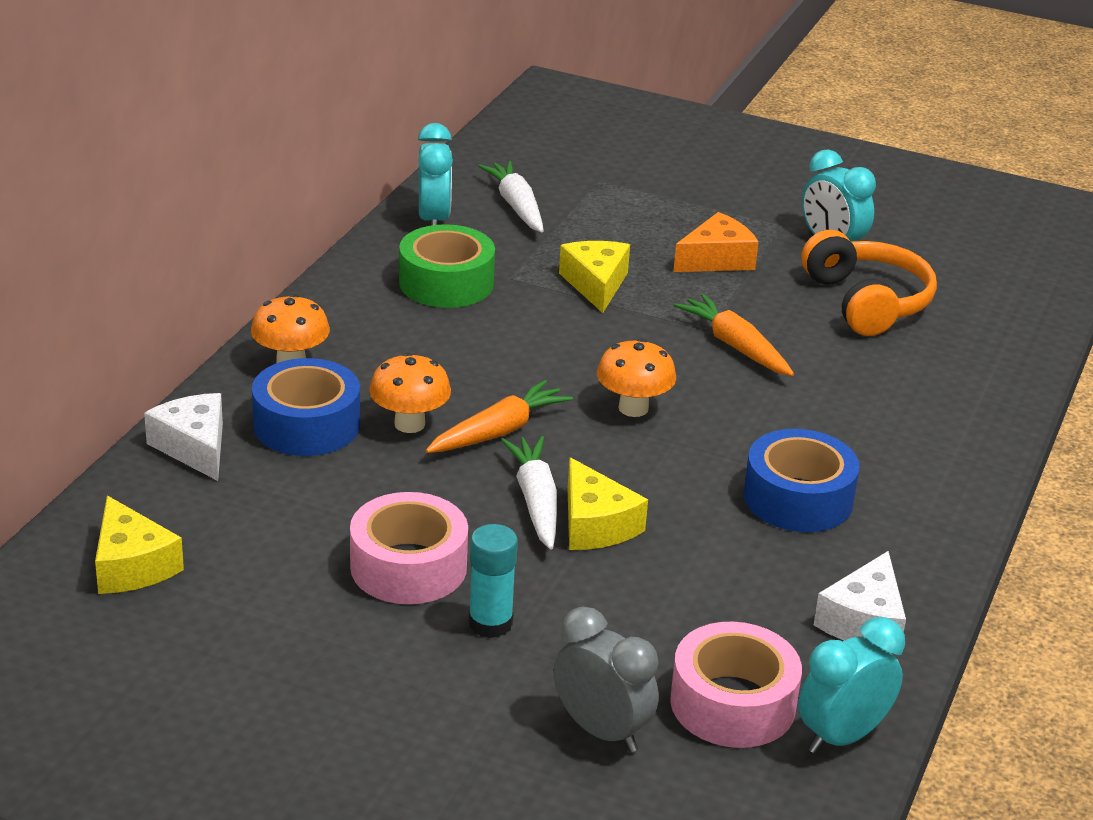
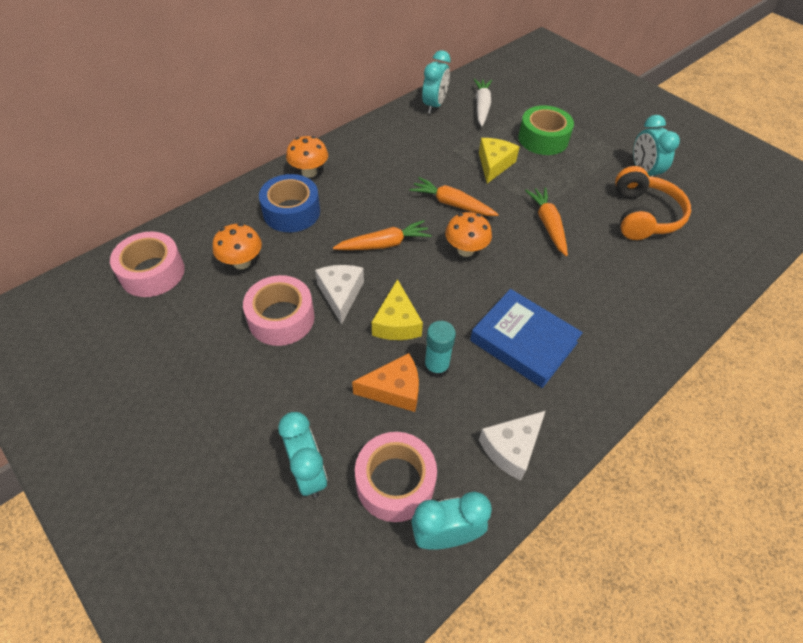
camera: 25 degrees right, 20 degrees up
(131, 565) = (152, 272): yellow cheese -> pink tape
(194, 447) = (230, 210): white cheese -> white cheese (341, 294)
(409, 424) = (342, 226): orange mushroom -> orange mushroom (242, 262)
(446, 283) = (416, 144): green tape -> green tape (543, 139)
(490, 623) = (298, 372): turquoise glue stick -> turquoise glue stick (436, 367)
(536, 501) = (374, 296): white carrot -> none
(568, 353) = (452, 204): none -> orange carrot
(601, 731) = (308, 473): grey clock -> turquoise clock
(716, 259) = (570, 165): orange cheese -> orange cheese (394, 390)
(798, 498) = (523, 342): blue tape -> blue book

